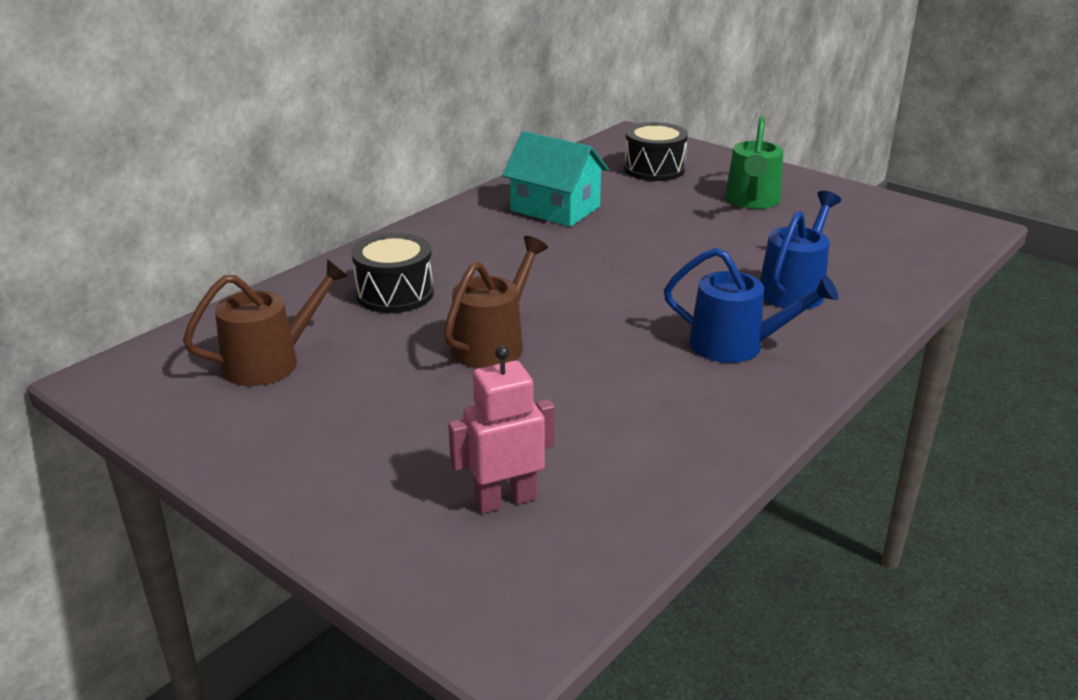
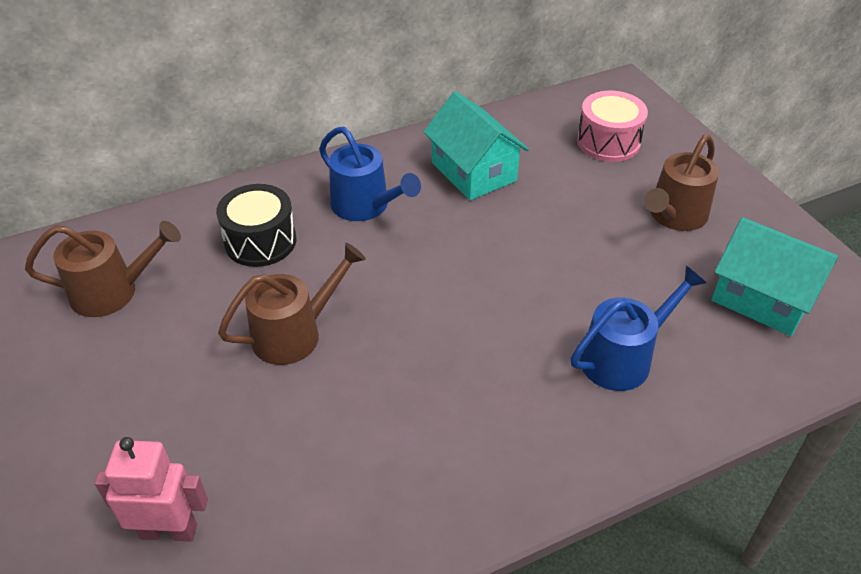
camera: 25 degrees right, 15 degrees up
(654, 169) = (608, 142): black drum -> pink drum
(736, 345) = (506, 415): blue watering can -> blue watering can (365, 206)
(752, 201) = (674, 216): green watering can -> brown watering can
(864, 232) = (762, 298): none -> turquoise house

